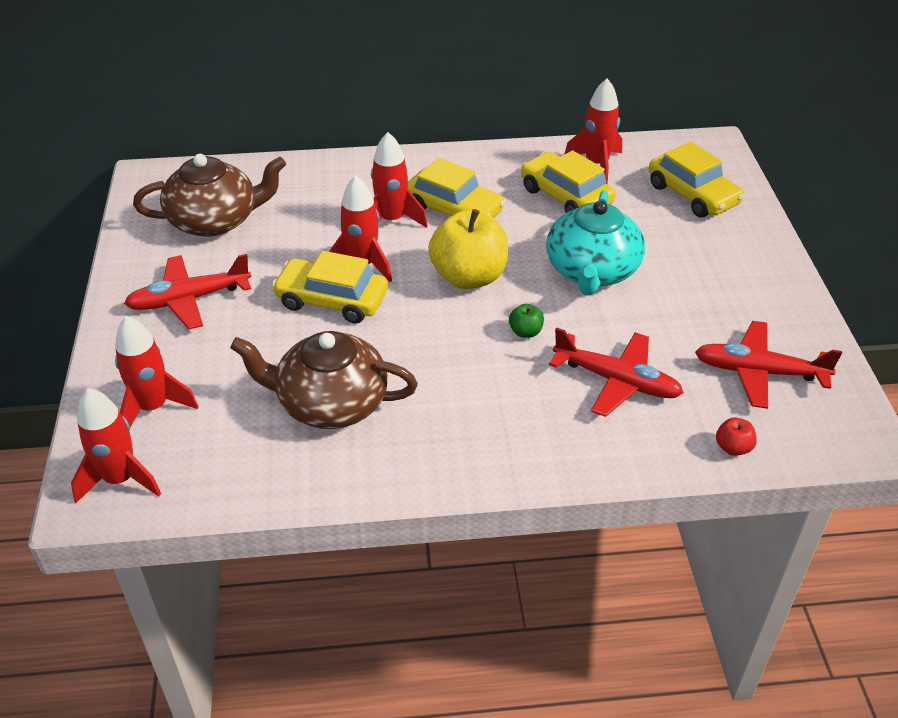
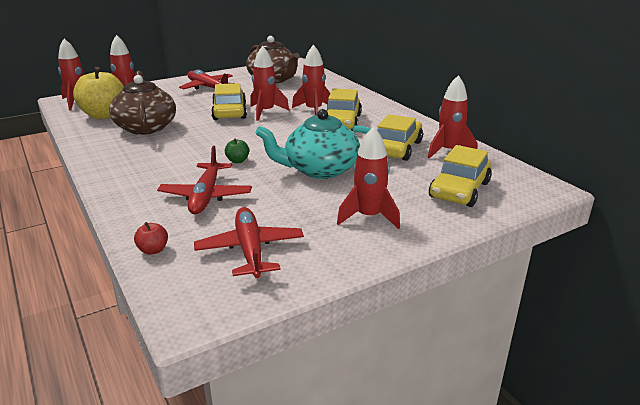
camera: 65 degrees right, 15 degrees down
(469, 277) = (279, 137): yellow apple -> yellow apple (104, 115)
(723, 272) = (368, 217): none -> red rocket

